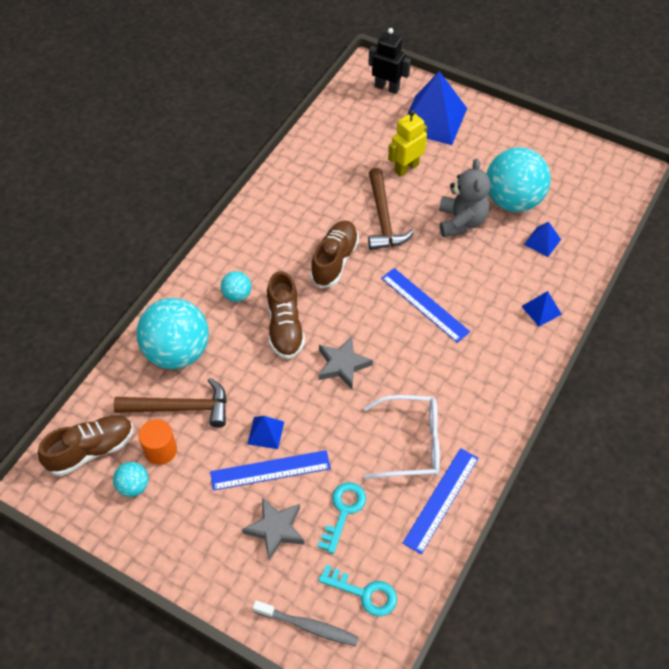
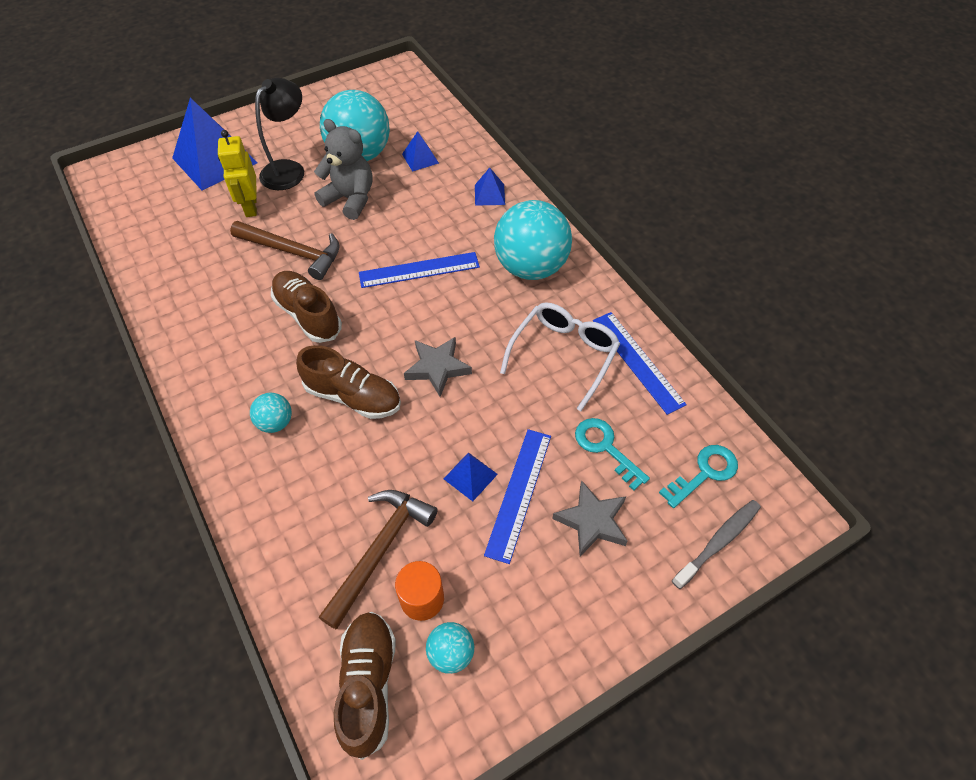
camera: 60 degrees left, 0 degrees up
(177, 352) = (302, 519): turquoise ball -> turquoise ball (531, 267)
(387, 88) = (139, 173): black robot -> none
(460, 167) = (289, 169): none -> black lamp

